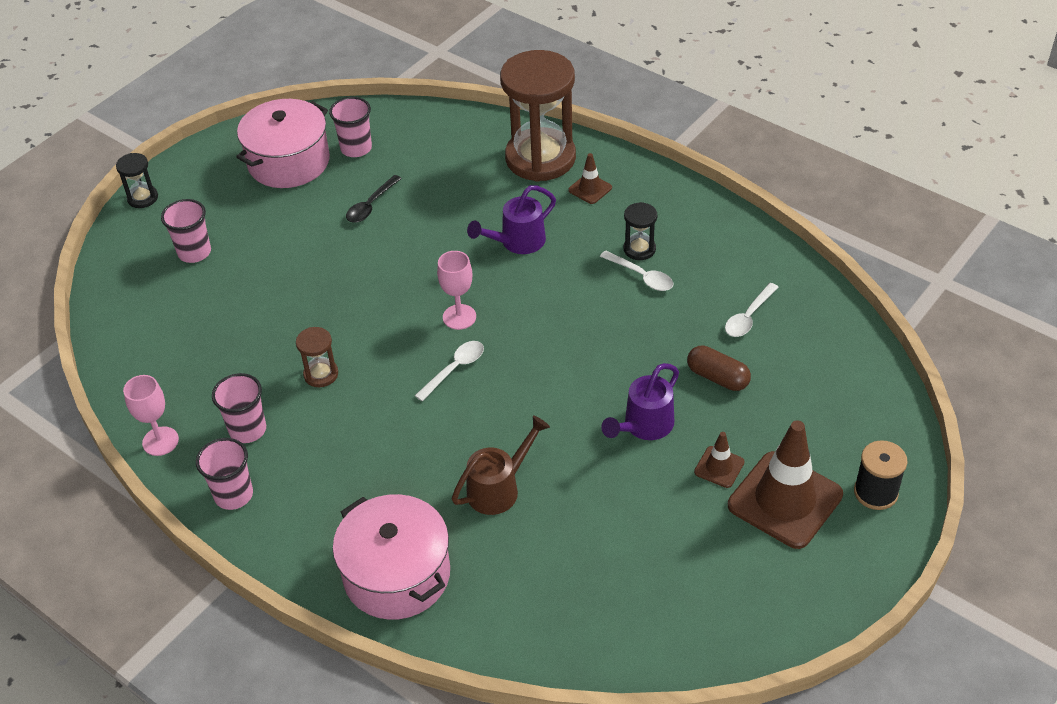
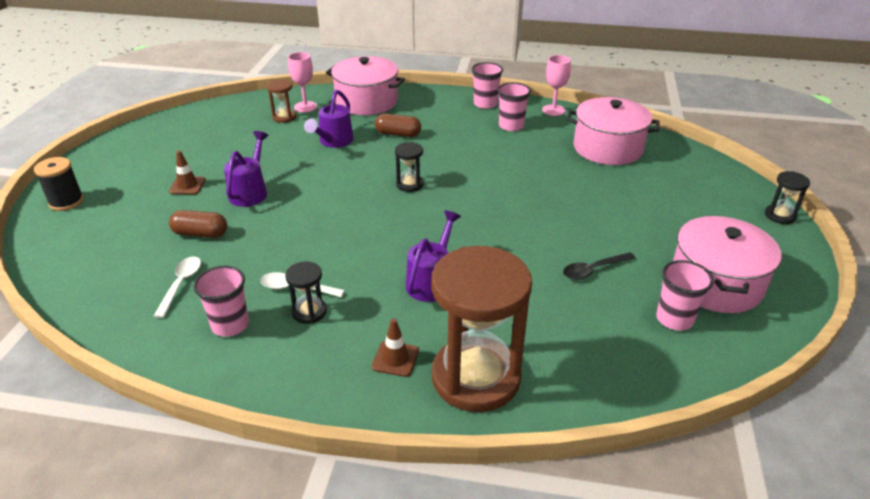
camera: 150 degrees right, 10 degrees down
(181, 343) = (607, 148): none -> pink pot
(194, 252) = (680, 194): pink cup -> pink cup (230, 325)
(321, 374) = (498, 158): brown hourglass -> brown hourglass (284, 117)
(371, 205) = (593, 270): black spoon -> black spoon turned 120 degrees counterclockwise
(404, 471) = (398, 134): none -> brown capsule
(454, 369) = (409, 184): white spoon -> black hourglass
(459, 317) = (434, 213): pink goblet -> pink goblet (305, 107)
(499, 488) = (333, 142): brown watering can -> purple watering can
(785, 500) = (136, 182): brown traffic cone -> none

